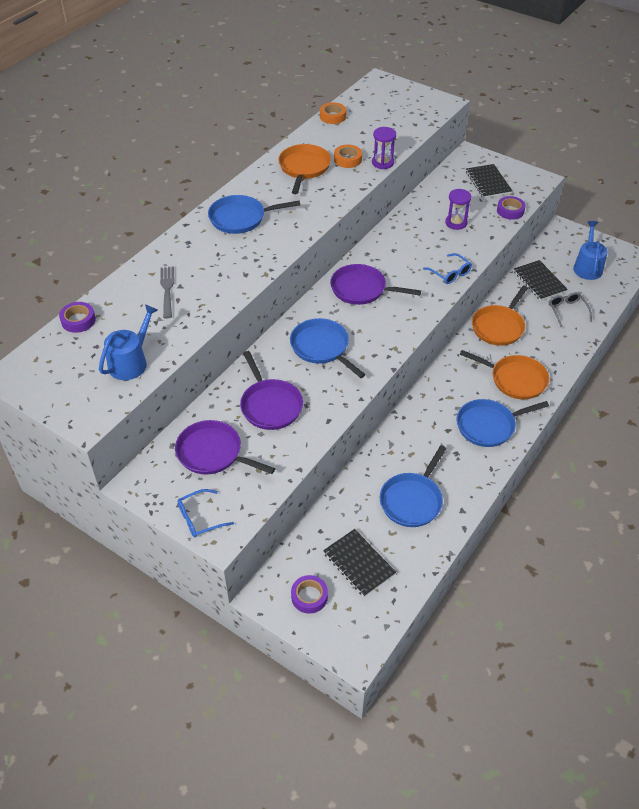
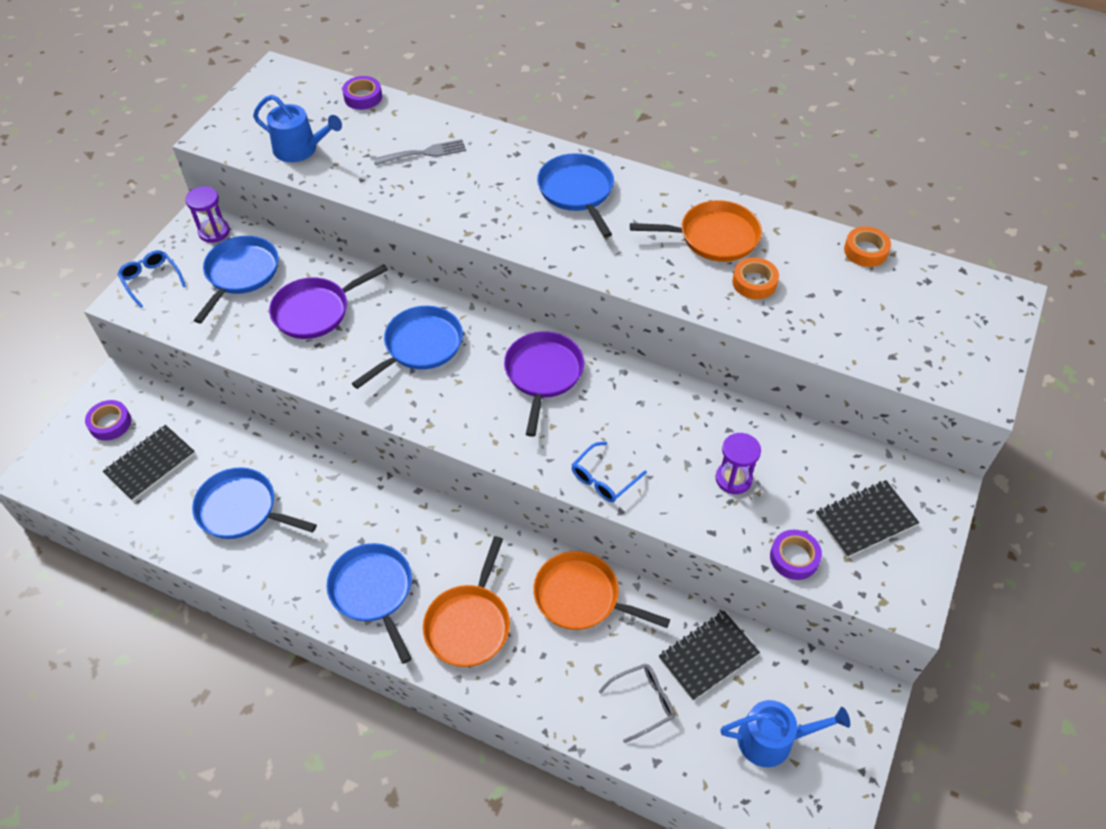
camera: 80 degrees right, 5 degrees up
(213, 453) = (241, 274): purple pan -> blue pan
(383, 163) = (762, 325): purple hourglass -> purple hourglass (214, 232)

